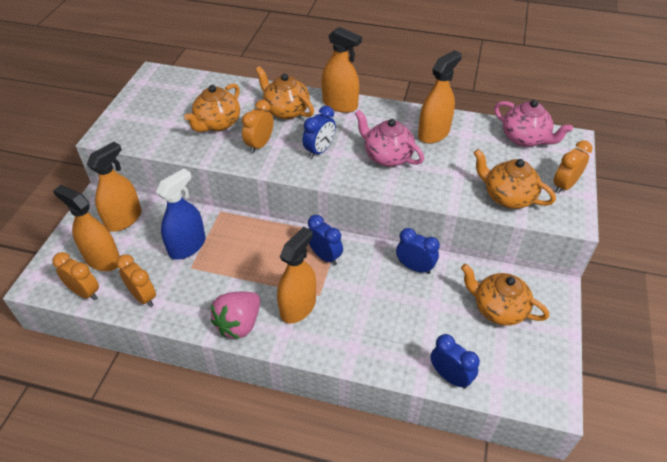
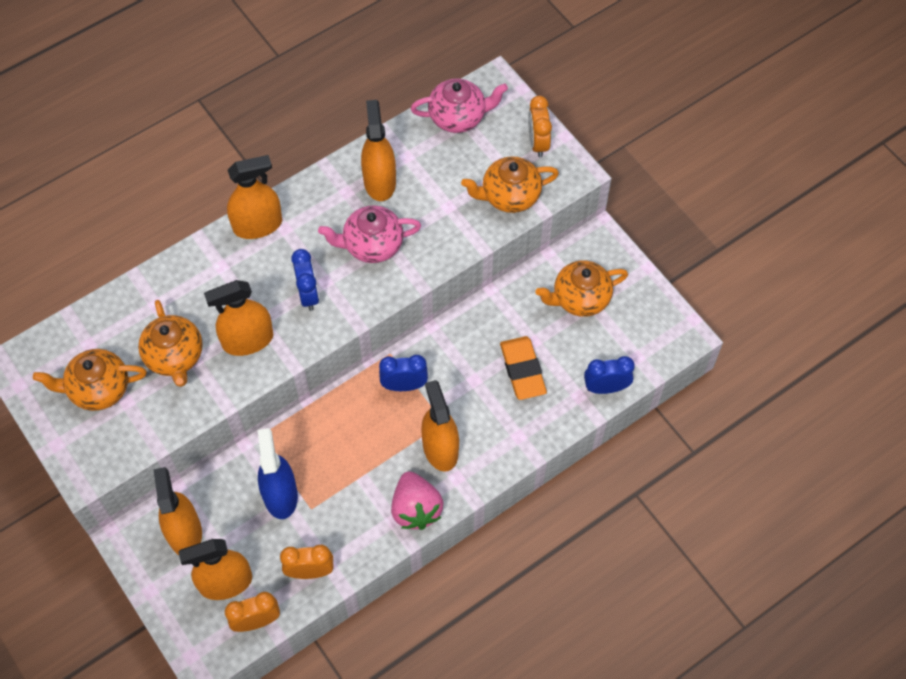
camera: 50 degrees left, 15 degrees up
(259, 145) = (248, 340): orange clock -> orange spray bottle
(286, 110) = (217, 280): orange teapot -> orange teapot (98, 389)
(406, 313) = (522, 370): none -> orange eraser
(415, 267) = (483, 323): blue clock -> none

